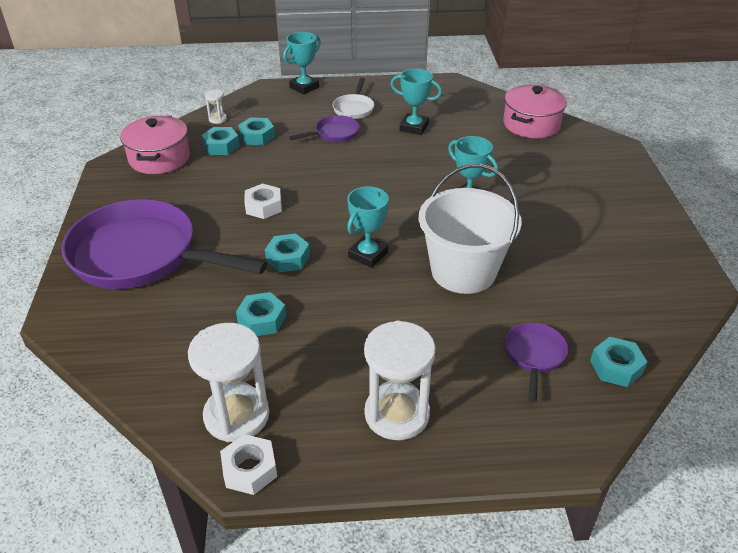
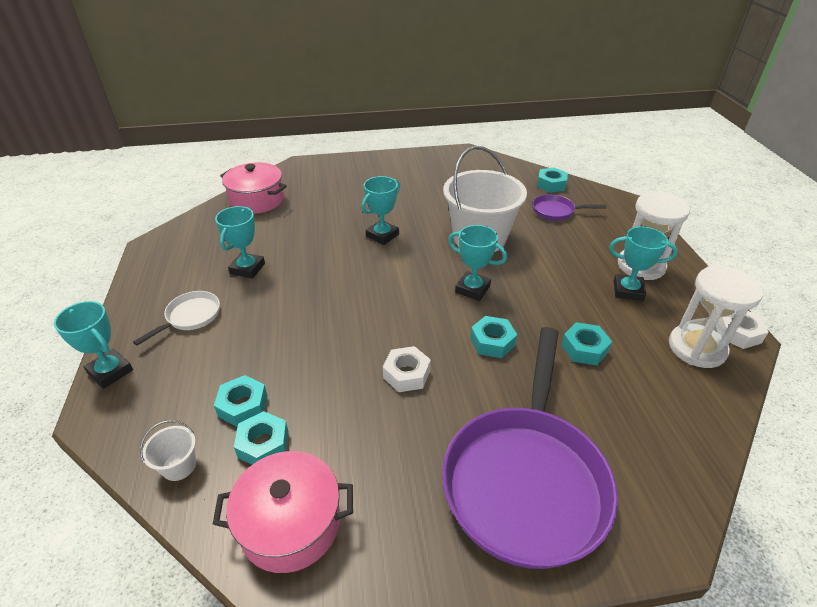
camera: 95 degrees left, 0 degrees up
(217, 119) = (179, 466): white hourglass -> white bucket
(334, 134) = (250, 330): purple pan -> none
(347, 383) = (628, 291): none -> turquoise trophy
(354, 108) = (190, 317): white pan -> white pan turned 60 degrees counterclockwise

